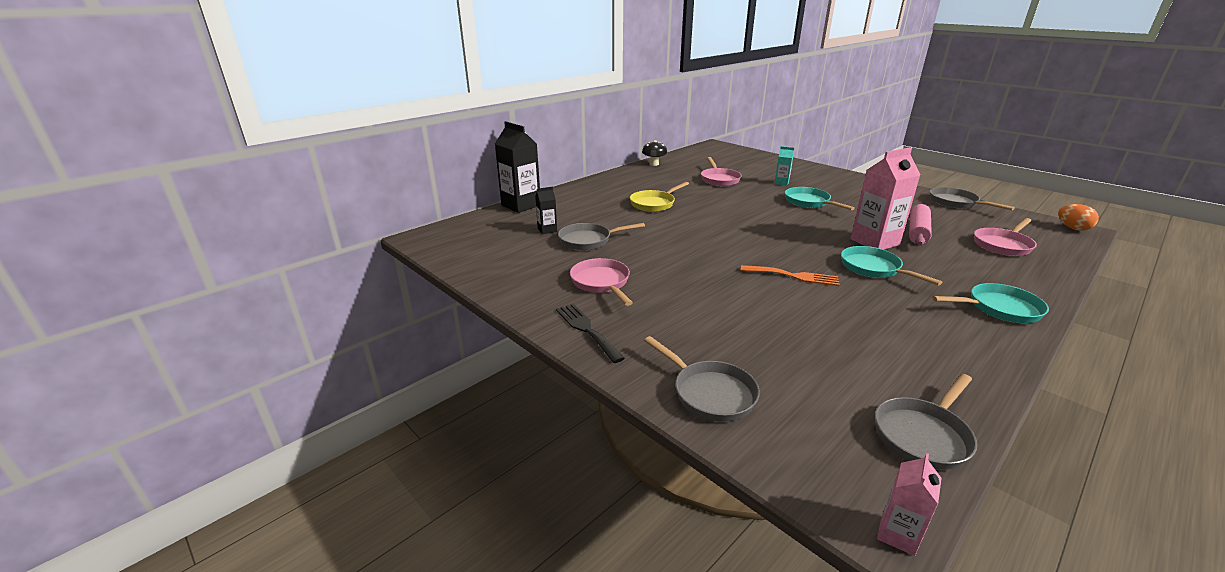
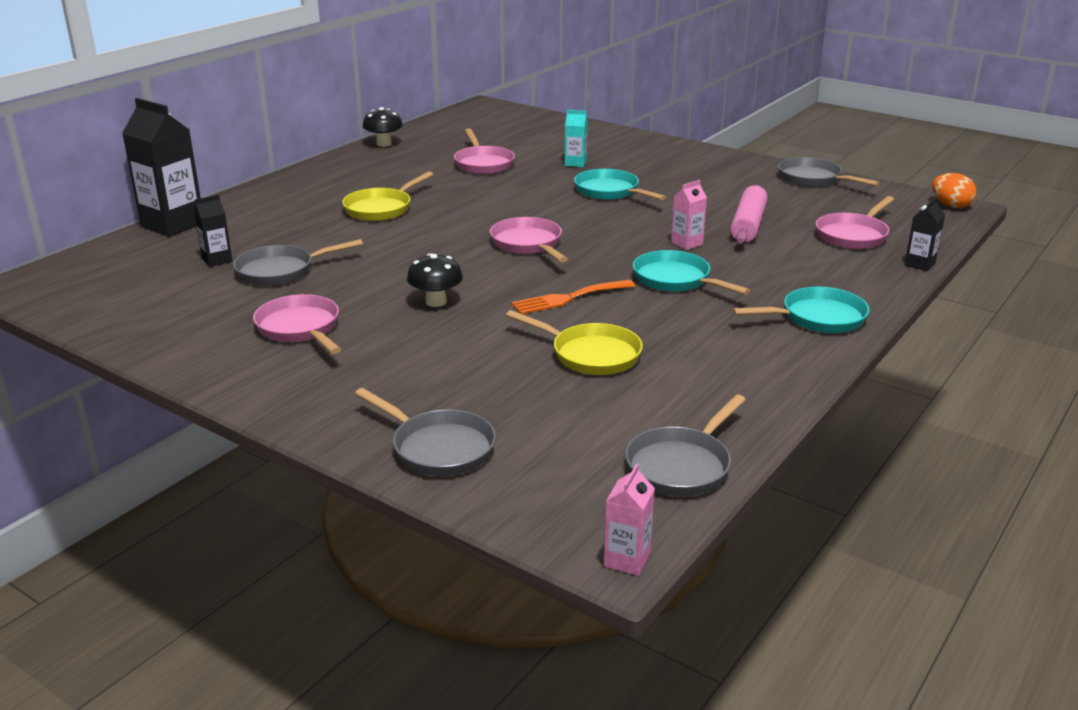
camera: 10 degrees left, 0 degrees up
(586, 329) = (280, 390): black fork -> none
(696, 271) = (436, 302): none -> black mushroom
(757, 234) = (528, 244): none -> pink pan
(794, 276) = (568, 298): orange fork -> orange fork turned 150 degrees clockwise
(820, 323) = (591, 354): none -> yellow pan
(874, 242) = (686, 243): pink carton -> pink carton, size x0.50
(1068, 271) = (919, 264): none -> black carton

